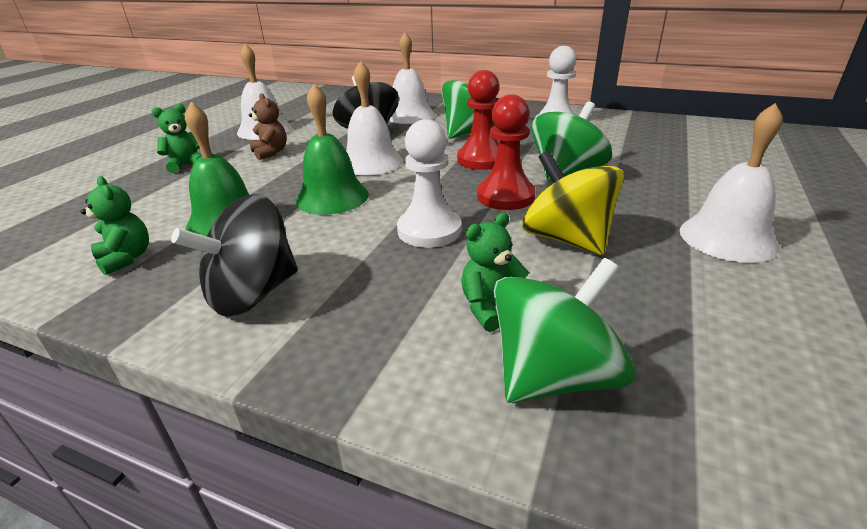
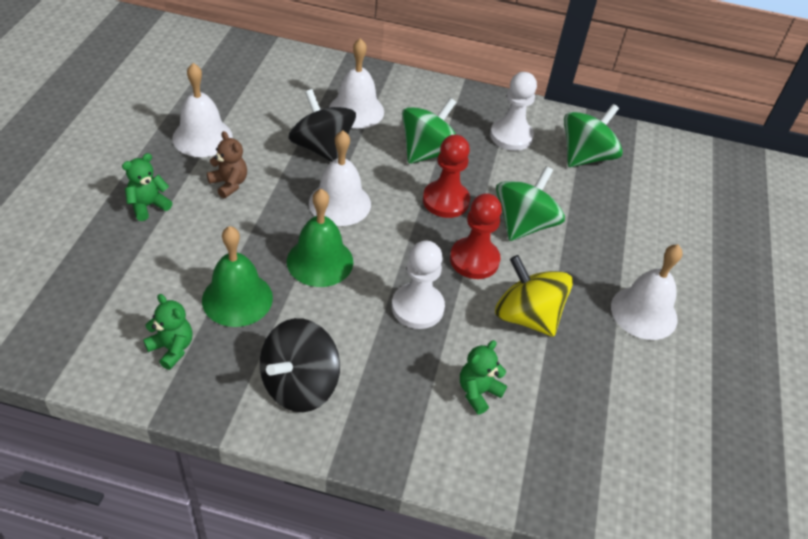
camera: 15 degrees left, 15 degrees up
(553, 376) = (522, 447): green spinning top -> green spinning top (585, 156)

